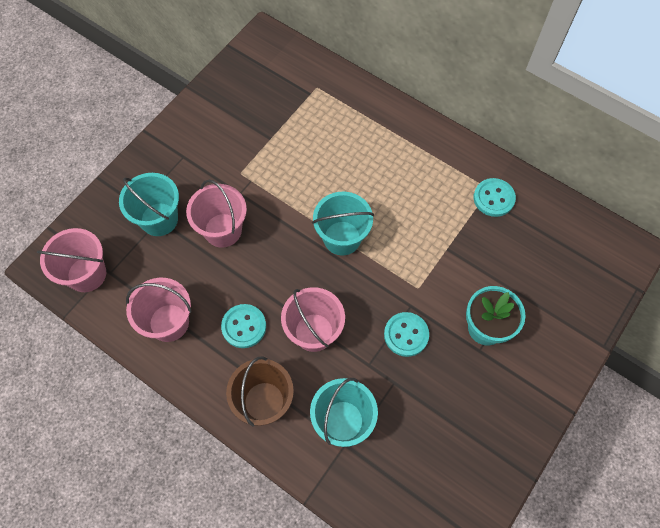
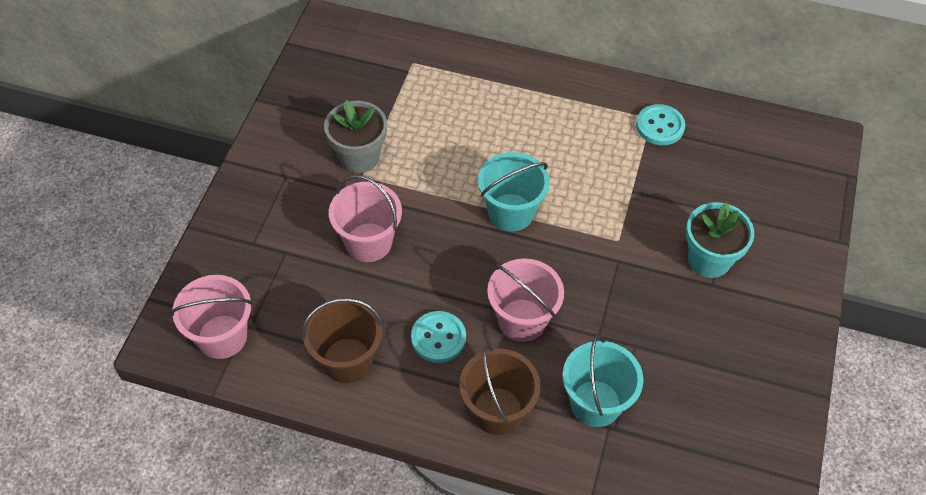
camera: 20 degrees left, 10 degrees down
(159, 219) = (286, 251): turquoise bucket -> none
(169, 322) = (347, 360): pink bucket -> brown bucket
(244, 156) = (359, 157): none -> grey flower pot
(406, 335) = (626, 292): turquoise button -> none

